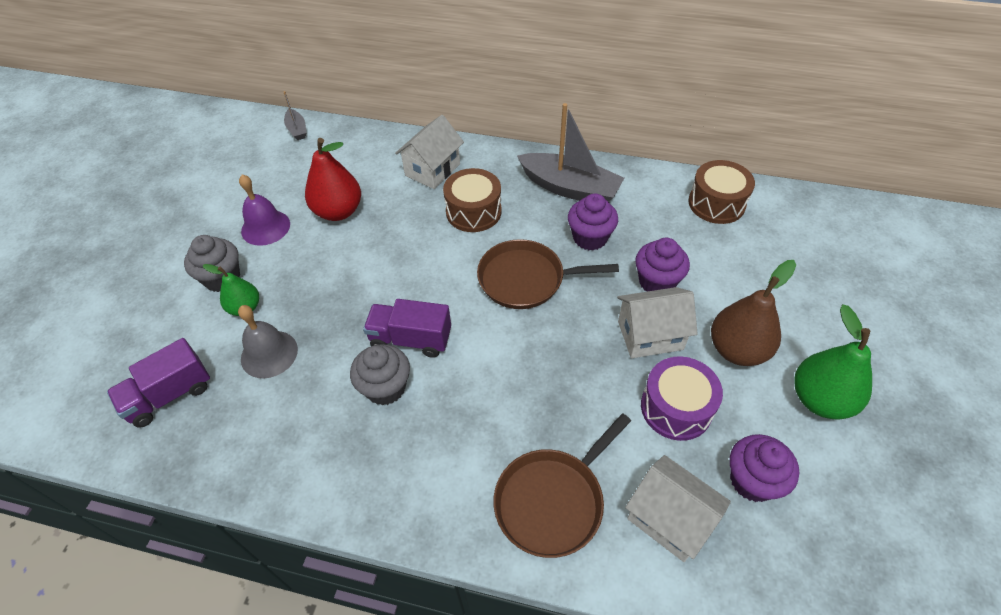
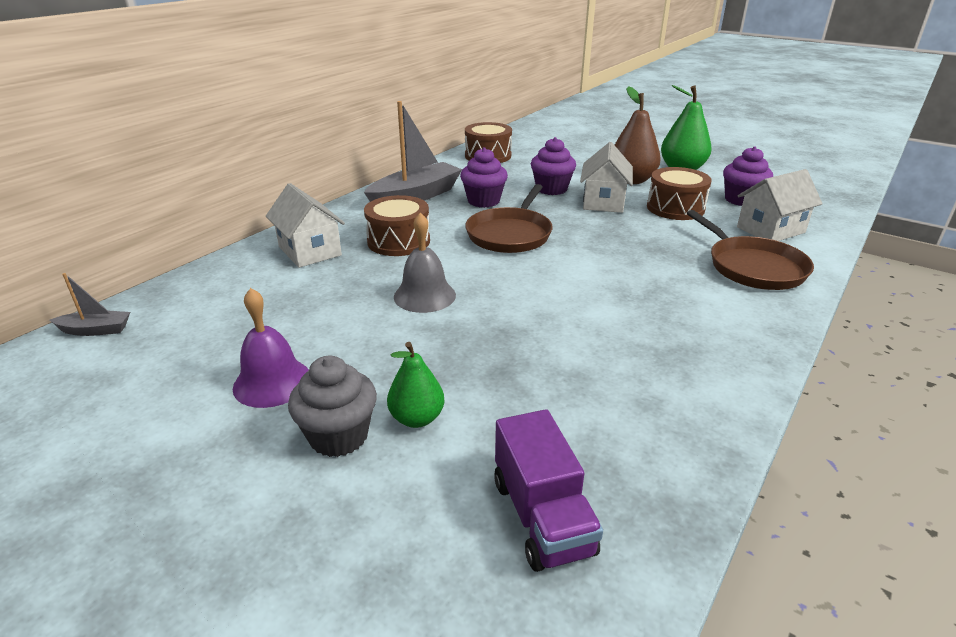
camera: 70 degrees left, 20 degrees down
(269, 354) = (514, 404): grey bell -> grey bell (424, 295)
(338, 211) = (308, 319): red pear -> none
(385, 388) = (606, 326): grey cupcake -> none
(410, 339) = (548, 302): purple truck -> none
(676, 408) = (675, 208): purple drum -> brown drum

